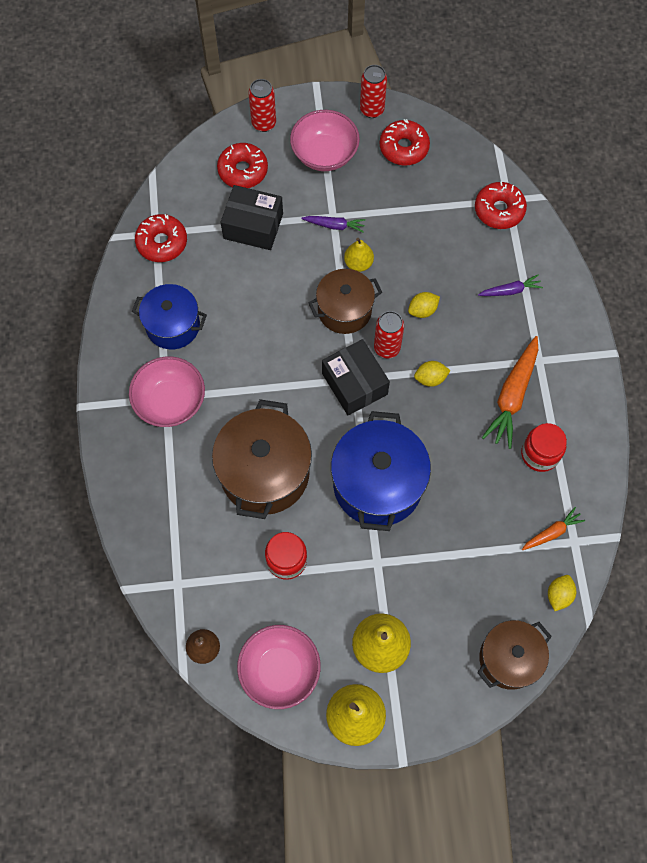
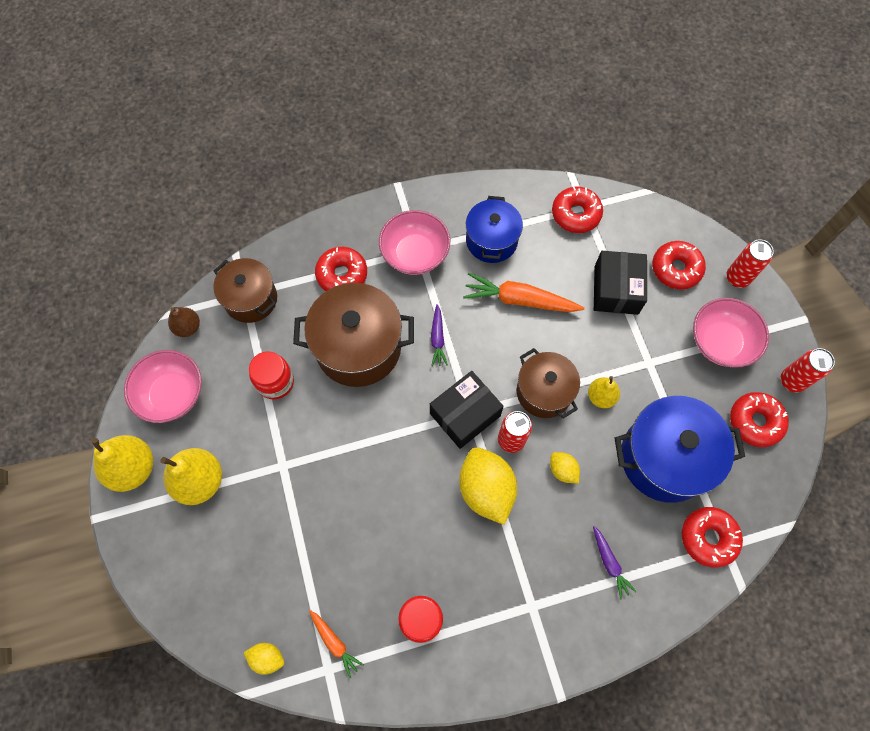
camera: 80 degrees right, 0 degrees up
(177, 478) = (342, 275): none -> red donut
(335, 225) = (638, 366): purple carrot -> purple carrot (437, 338)
(377, 484) = (362, 454): blue pot -> blue pot (665, 458)
(430, 378) = (486, 489): yellow lemon -> yellow lemon, size x2.04
(509, 658) = (197, 611): brown pot -> brown pot (251, 299)
(512, 396) = (483, 580): orange carrot -> orange carrot (519, 300)

